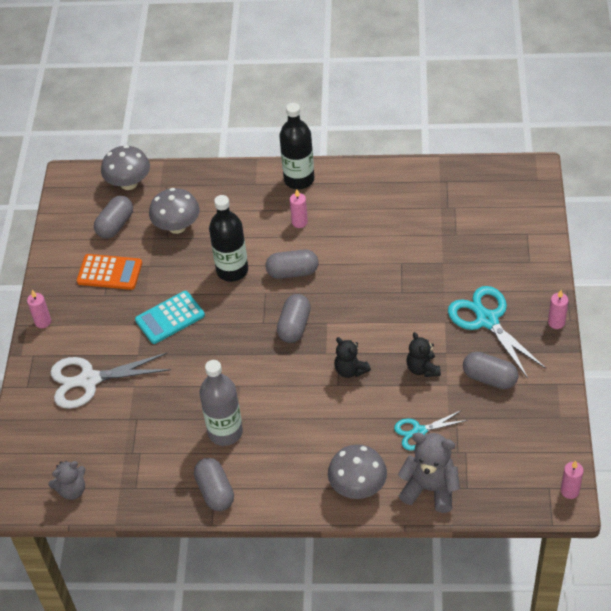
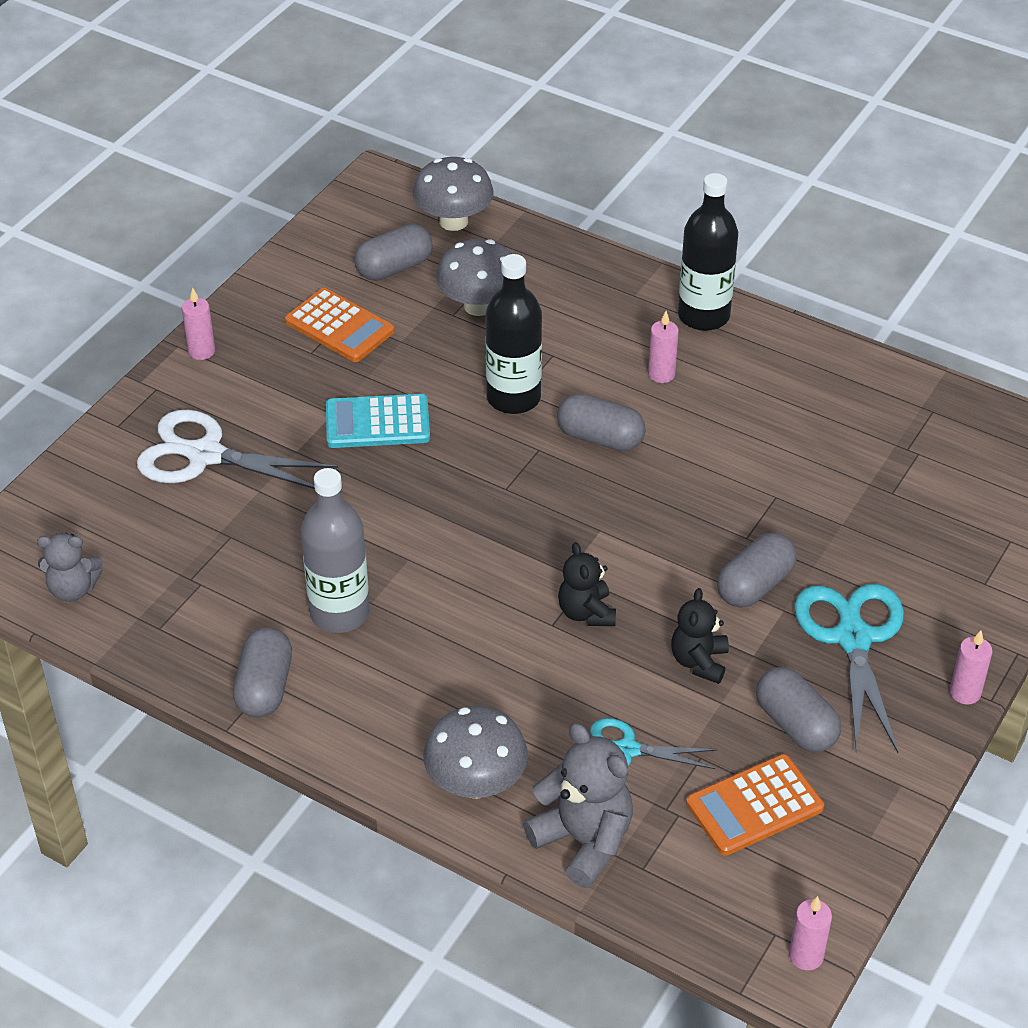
camera: 25 degrees right, 5 degrees down
(294, 326) = (548, 513): grey capsule -> grey capsule (755, 585)
(497, 429) = (754, 805): none -> orange calculator

